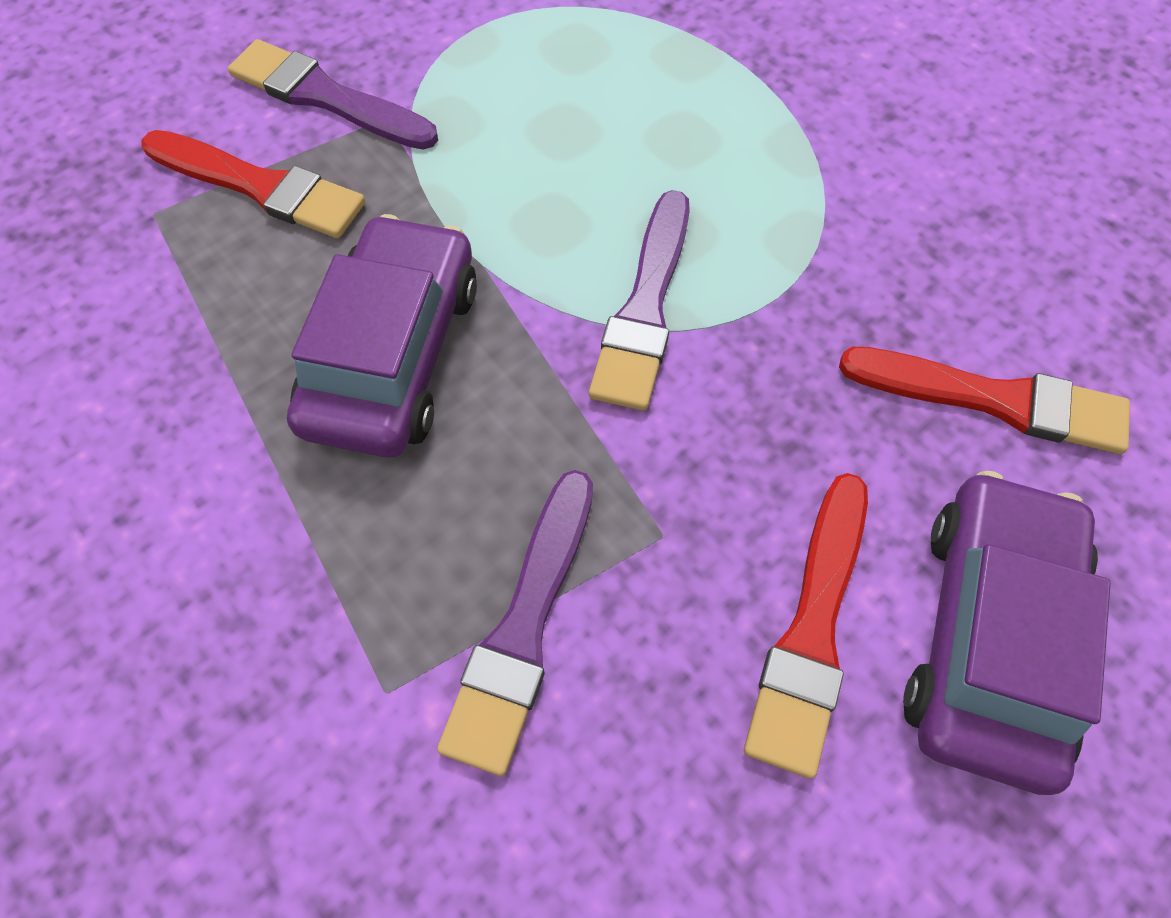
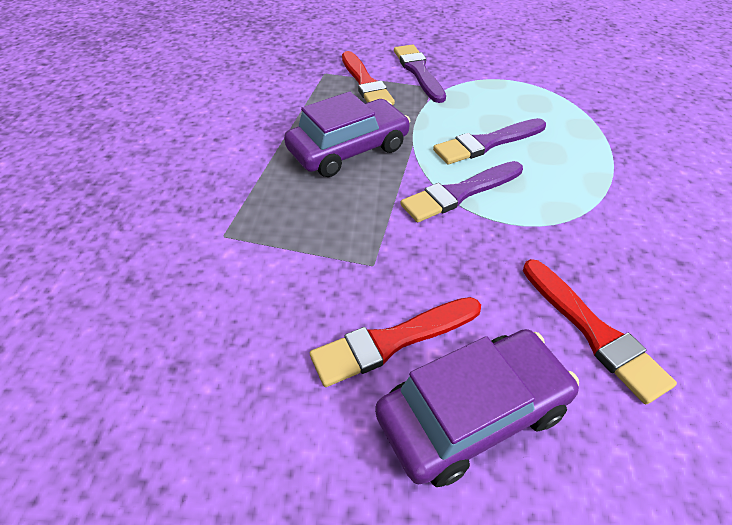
camera: 45 degrees right, 15 degrees down
(523, 627) = (287, 252): purple brush -> purple brush (487, 143)

